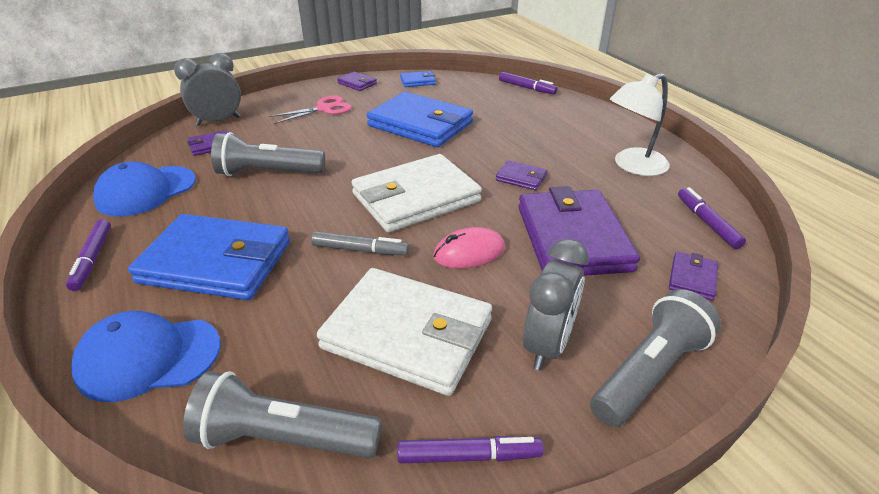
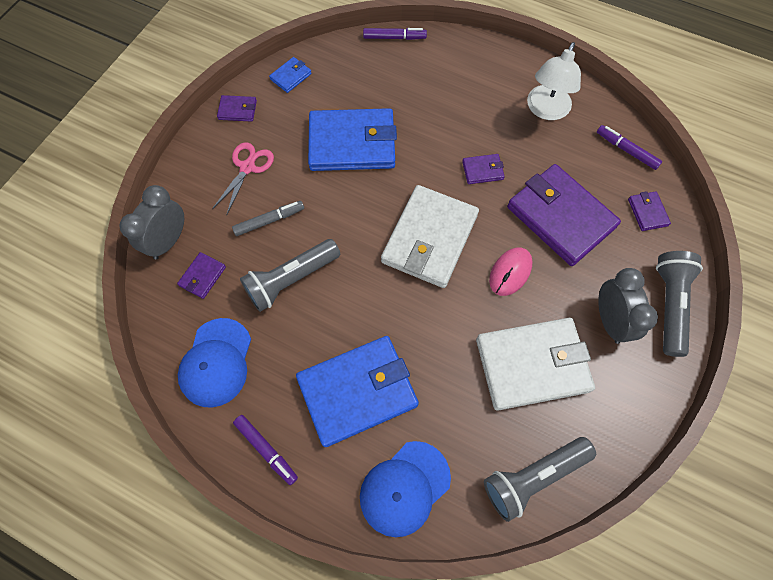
camera: 35 degrees left, 30 degrees up
(360, 250) = (441, 316): grey marker -> grey marker (269, 221)
(469, 456) = (626, 419): purple marker -> none

